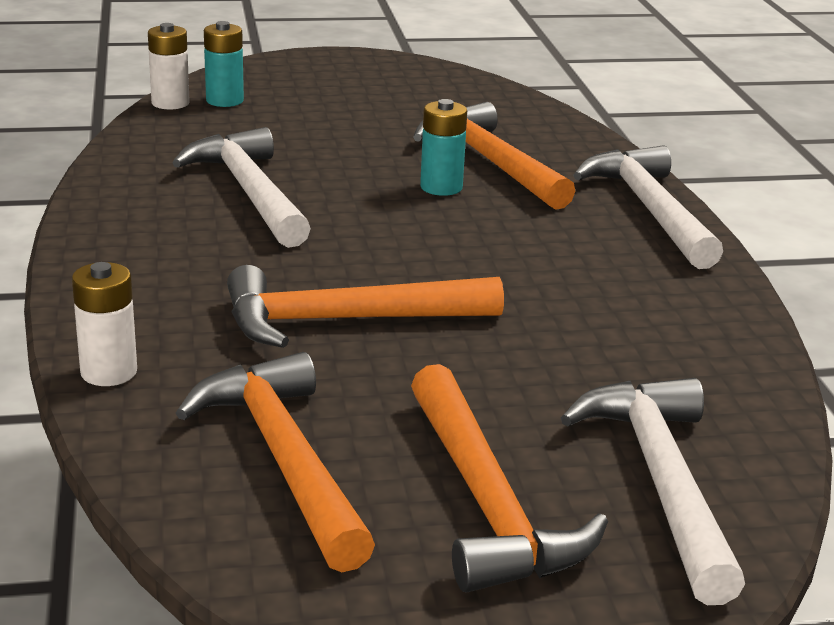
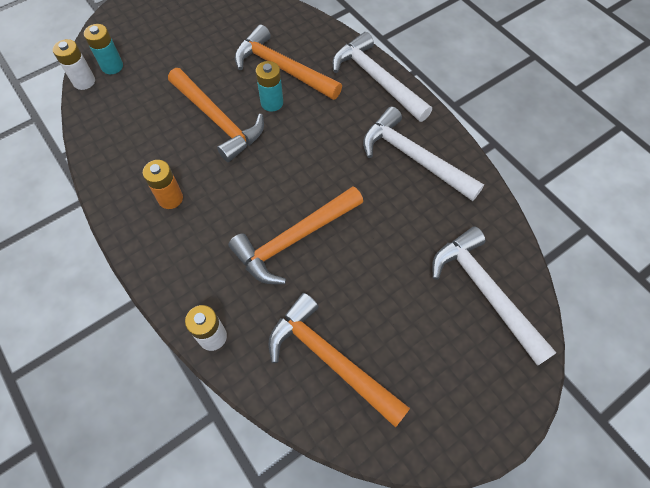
camera: 25 degrees left, 35 degrees up
(186, 228) = (170, 198): none -> orange battery
(249, 192) = (181, 151): white hammer -> white hammer (413, 158)
(487, 502) = (427, 342): orange hammer -> orange hammer (218, 120)

